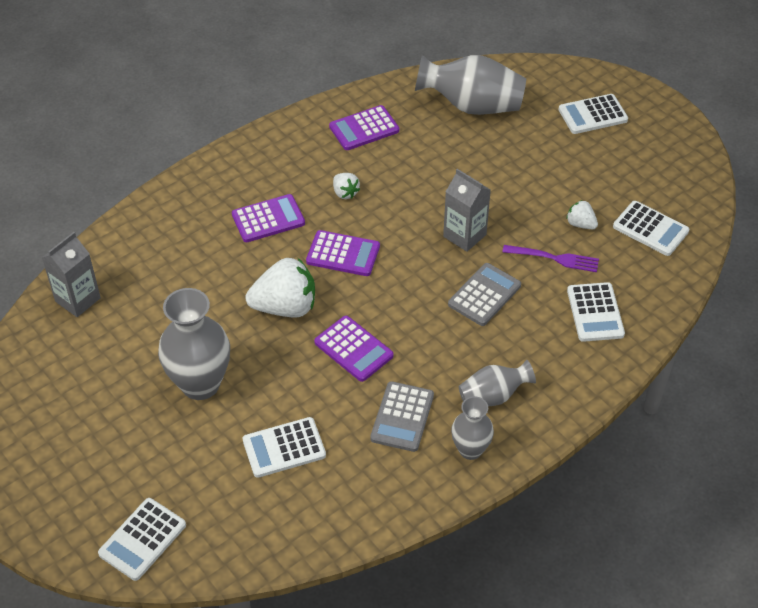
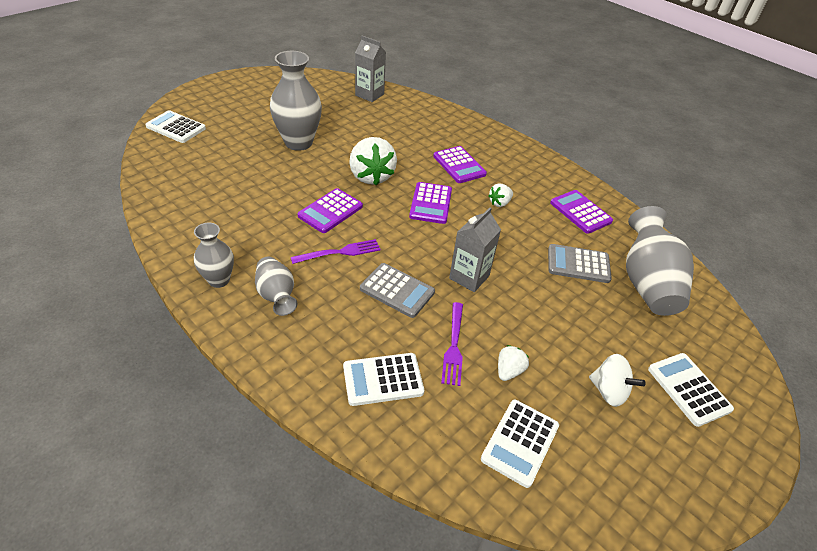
camera: 80 degrees right, 5 degrees down
(284, 448) = (238, 180): white calculator -> none
(402, 417) = (259, 239): grey calculator -> grey calculator (578, 264)
(426, 341) = (339, 252): none -> purple fork
(598, 164) = (608, 391): none -> white spinning top

